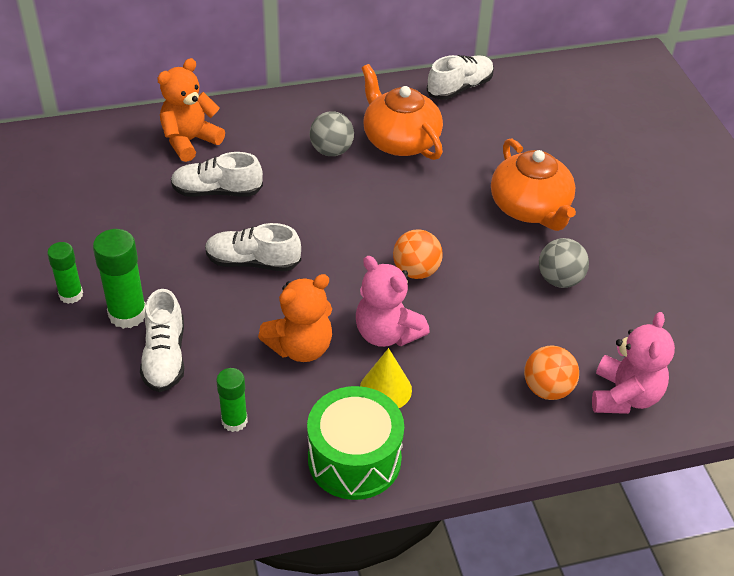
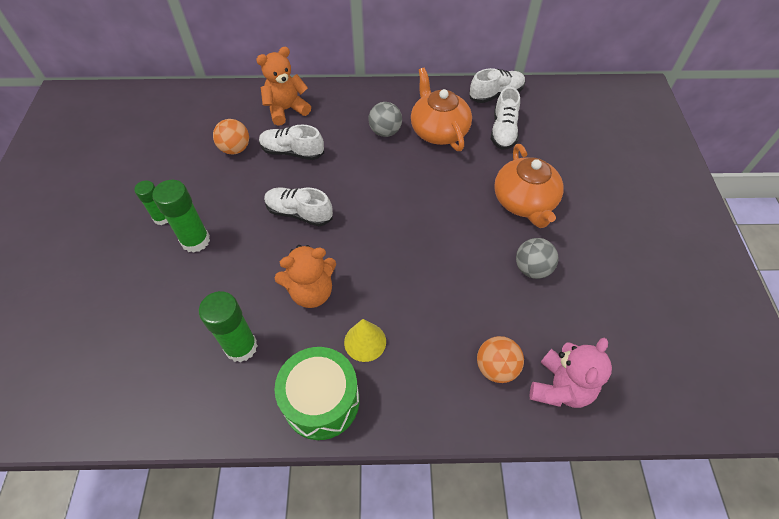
camera: 15 degrees right, 10 degrees up
(165, 357) = (209, 281): white shoe -> white shoe (503, 131)
(234, 421) = (241, 347): green glue stick -> green glue stick, size x1.58
(387, 333) = (381, 292): pink teddy bear -> none
(416, 271) = (419, 241): orange ball -> orange ball (235, 149)

